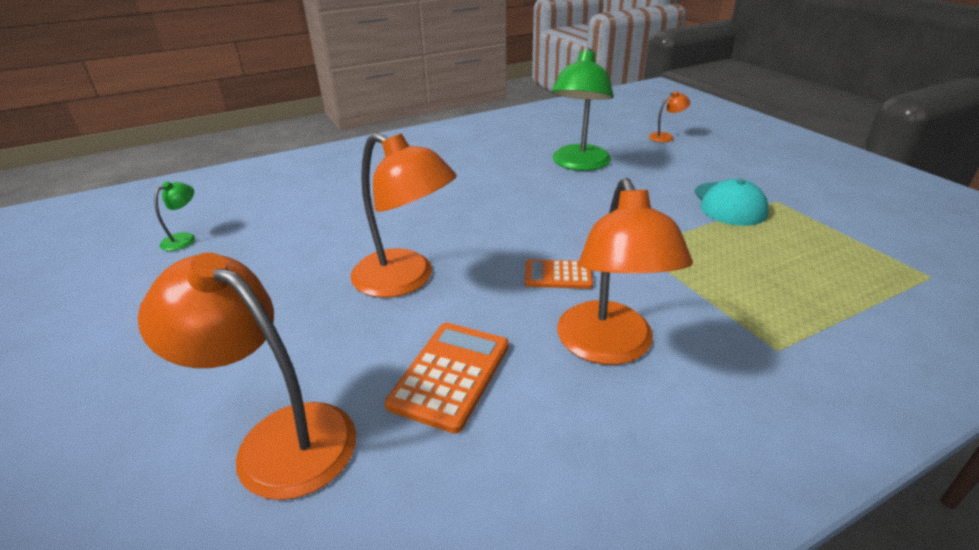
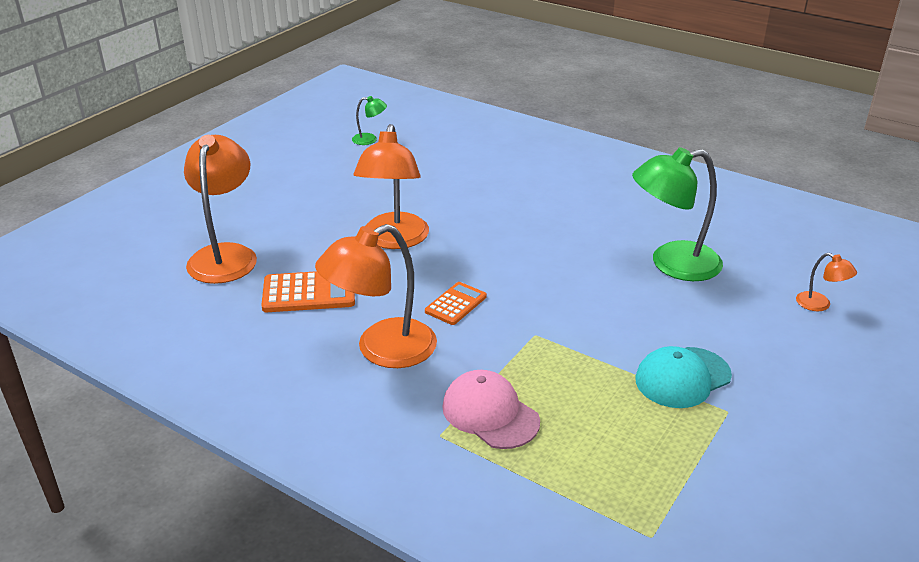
camera: 60 degrees right, 0 degrees up
(558, 275) = (456, 304): orange calculator -> orange calculator turned 60 degrees clockwise
(750, 307) = (490, 413): none -> pink cap

